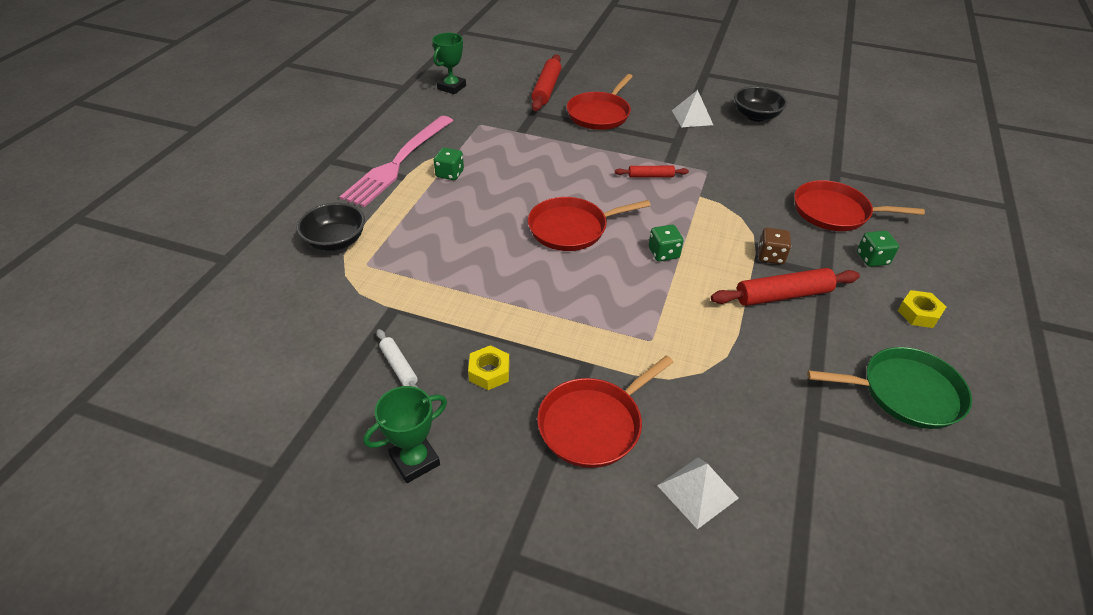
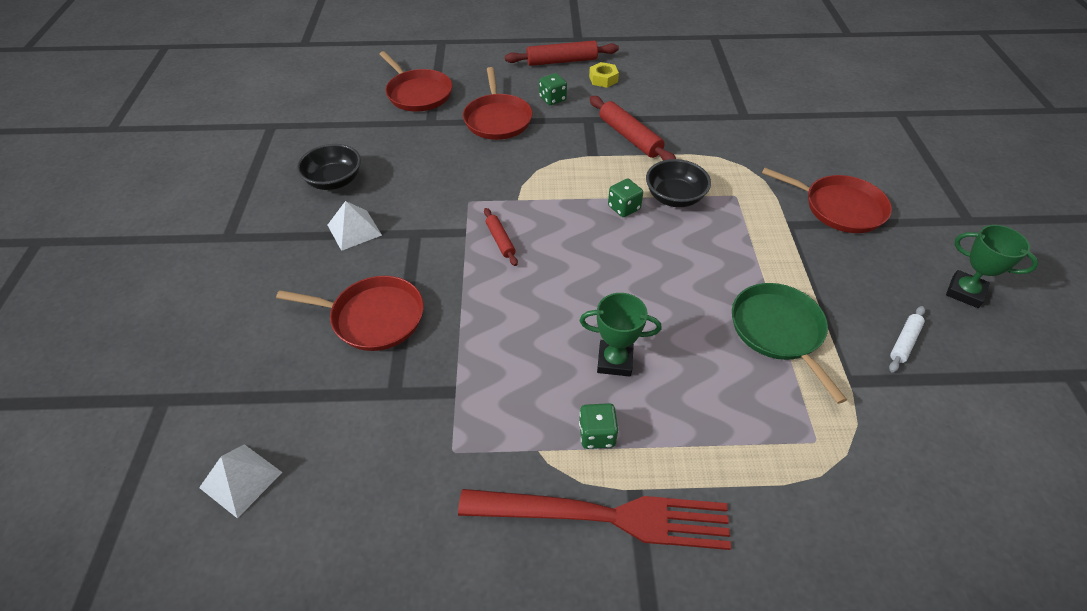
camera: 110 degrees left, 5 degrees up
(335, 241) = (807, 499): black bowl -> black bowl (674, 197)
(399, 162) = (603, 516): pink fork -> red fork
(451, 87) = (341, 550): green trophy -> green trophy (615, 361)
(489, 372) = (851, 279): yellow nut -> none
(546, 89) = (314, 401): red rolling pin -> red rolling pin (562, 61)
(571, 228) = (630, 279): red pan -> red pan (418, 93)
(697, 491) = (841, 153): white pyramid -> white pyramid (241, 479)
(770, 256) = (584, 147): brown dice -> none
(905, 392) = (685, 83): green pan -> green pan (778, 331)

